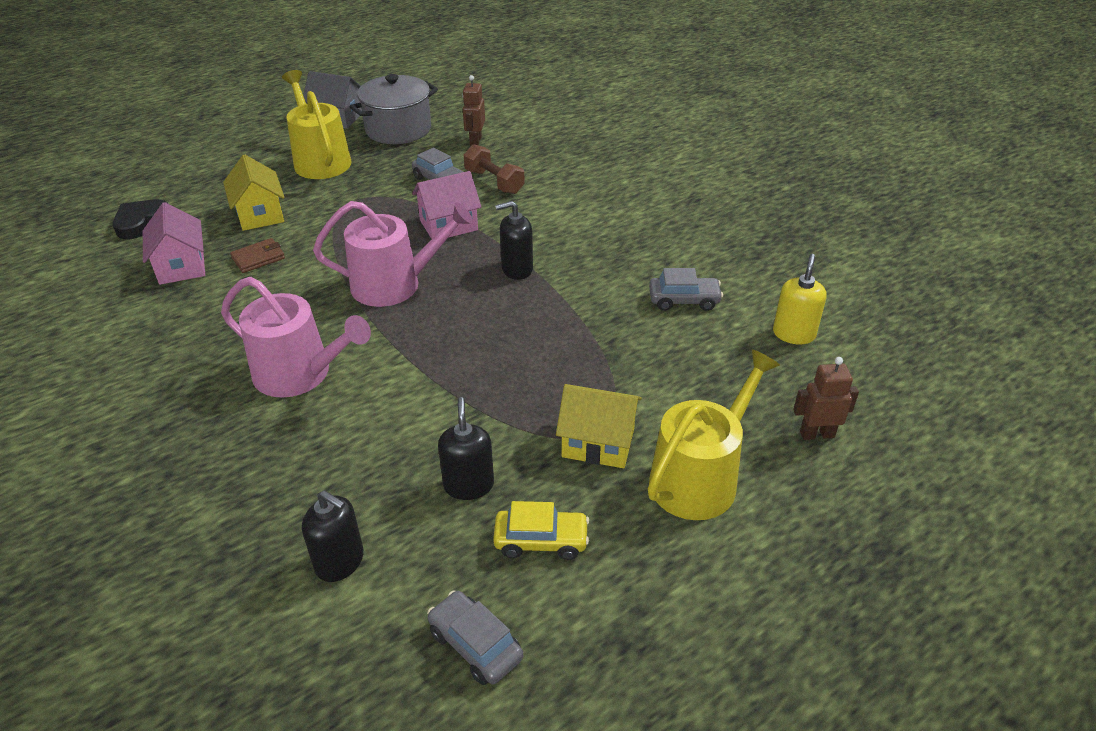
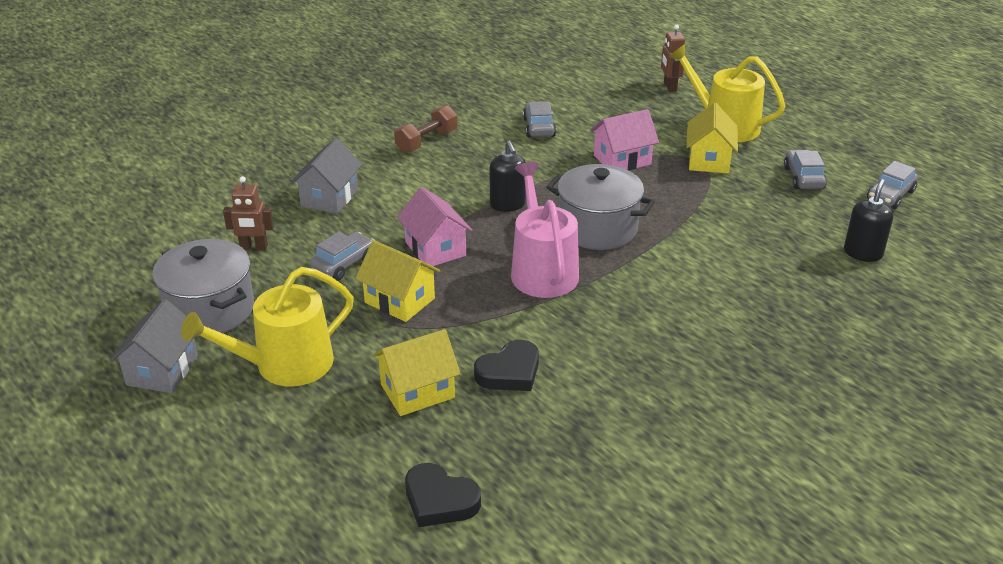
camera: 95 degrees left, 5 degrees down
(181, 266) = (533, 432): pink house -> pink house (622, 160)
(258, 258) = (509, 372): brown wallet -> black heart
(300, 374) = (685, 306): pink watering can -> none
(378, 207) = (399, 300): none -> yellow house
(458, 327) = (598, 228): none -> grey pot
(468, 485) = (771, 208): black soap dispenser -> none
(494, 182) = (349, 228): brown dumbbell -> brown dumbbell (426, 141)
(541, 541) = (803, 178): yellow car -> grey car
(546, 171) = (329, 197): none -> grey house
(793, 334) = (570, 88): yellow soap dispenser -> none

